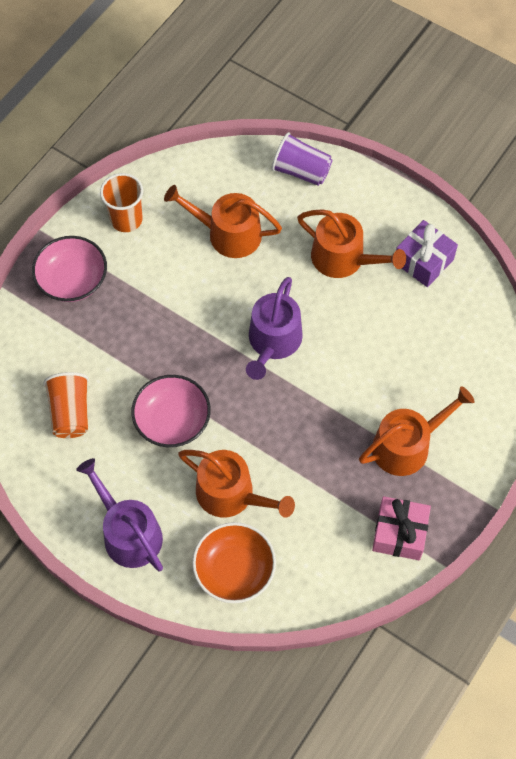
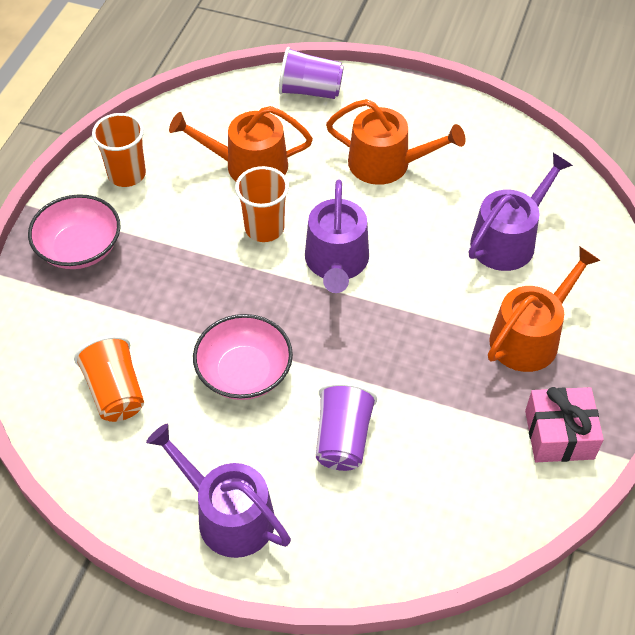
camera: 15 degrees left, 10 degrees down
(224, 296) = (264, 228): none -> orange cup
(231, 494) = (343, 439): orange watering can -> purple cup
(234, 570) = (376, 526): orange bowl -> none
(421, 354) = (508, 239): none -> purple watering can
(423, 261) = (474, 148): purple gift -> none

